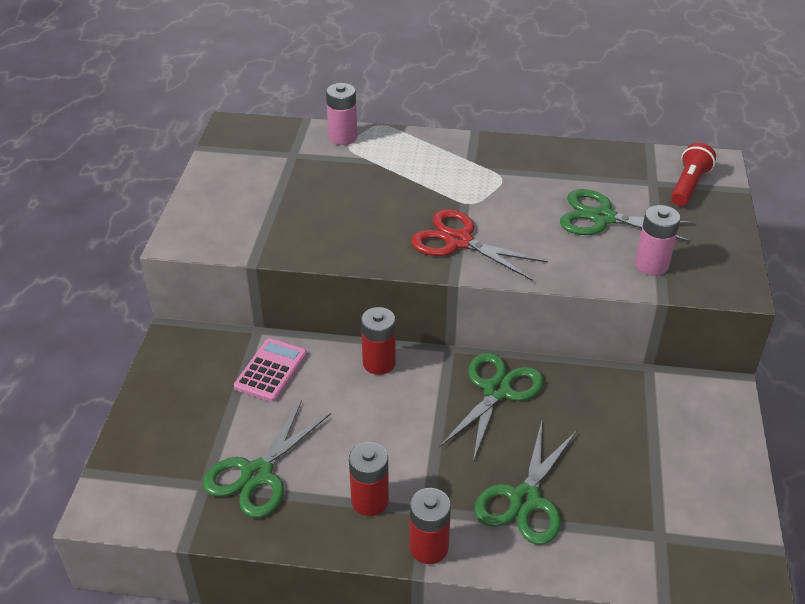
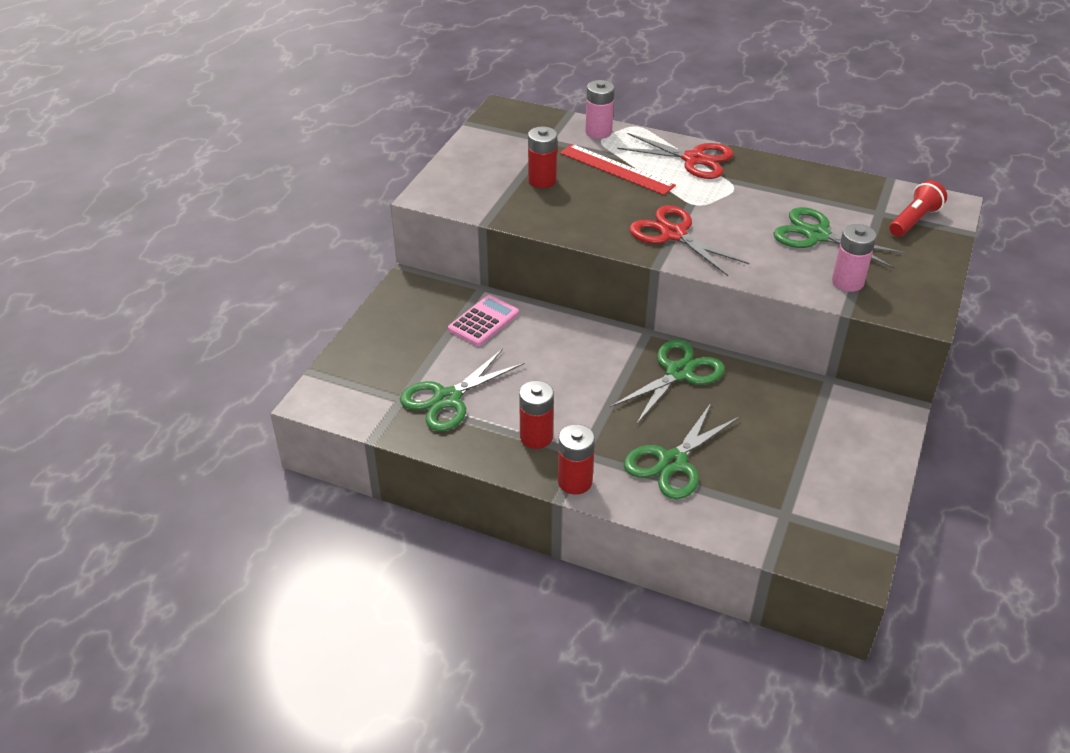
camera: 15 degrees right, 0 degrees up
(375, 176) = (616, 169): none -> red ruler
(379, 363) = (580, 332): red battery -> red battery (542, 180)
(451, 153) = (694, 159): none -> red scissors

